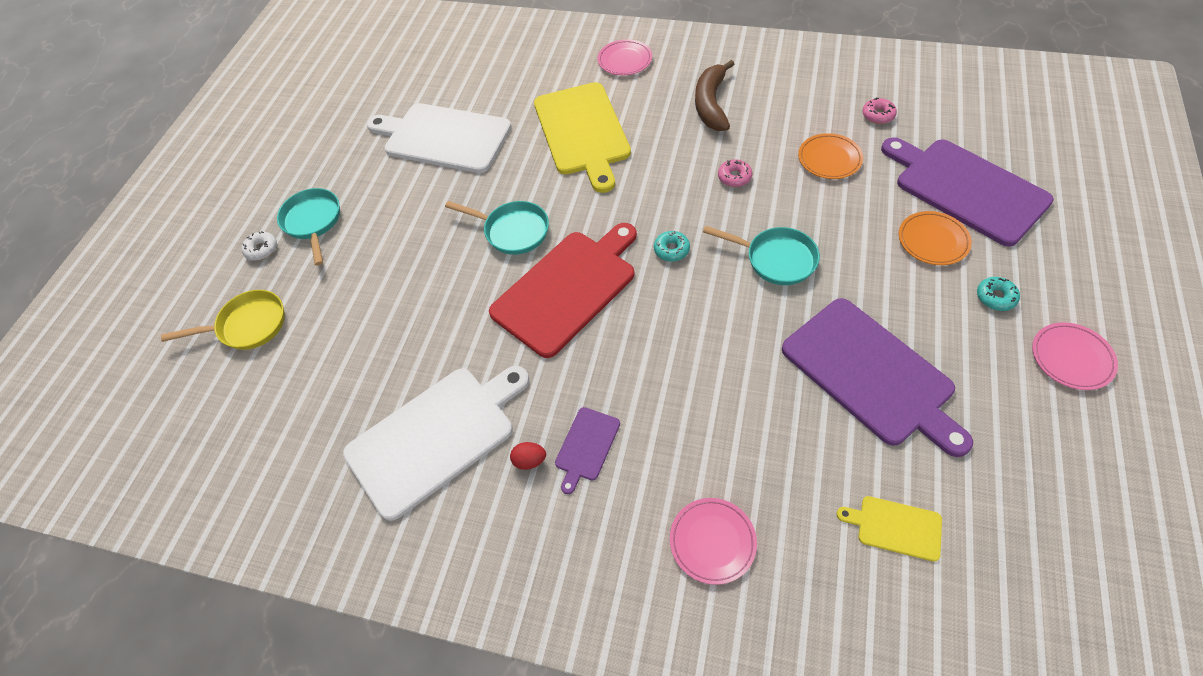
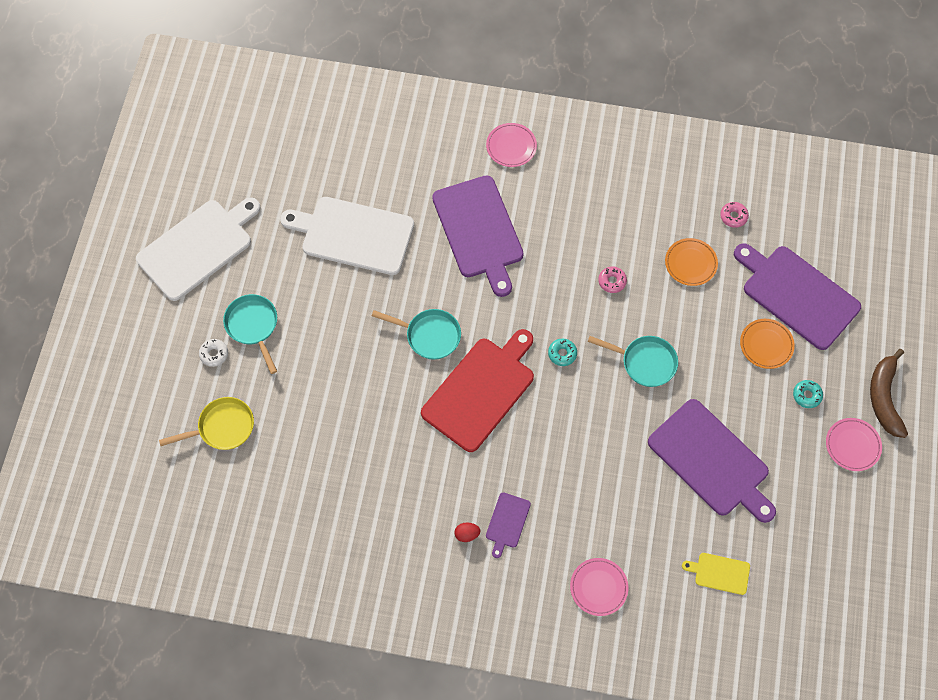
camera: 10 degrees left, 10 degrees up
(436, 437) = (394, 518): white cutting board -> white cutting board (198, 247)
(582, 132) = (479, 231): yellow cutting board -> purple cutting board
(711, 104) = (591, 201): brown banana -> brown banana (884, 398)

